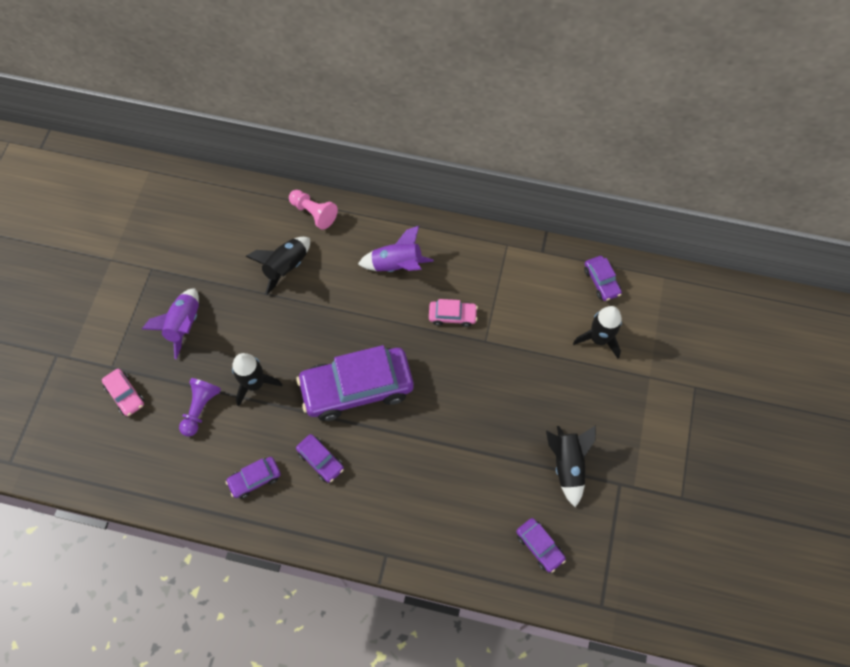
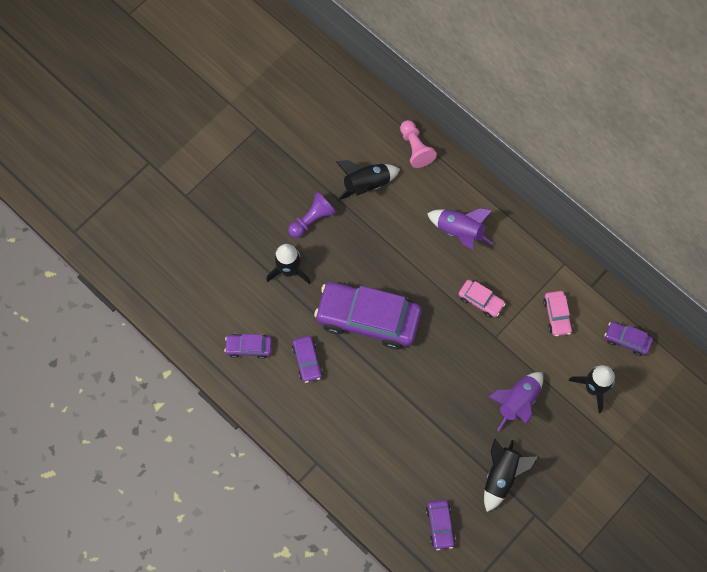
camera: 30 degrees right, 5 degrees up
(125, 395) = (185, 224): pink car -> pink car (557, 315)
(184, 325) = (259, 190): purple rocket -> purple rocket (517, 401)
(200, 408) = (236, 267): purple pawn -> purple pawn (312, 219)
(601, 281) = (626, 340): purple car -> purple car turned 105 degrees clockwise

